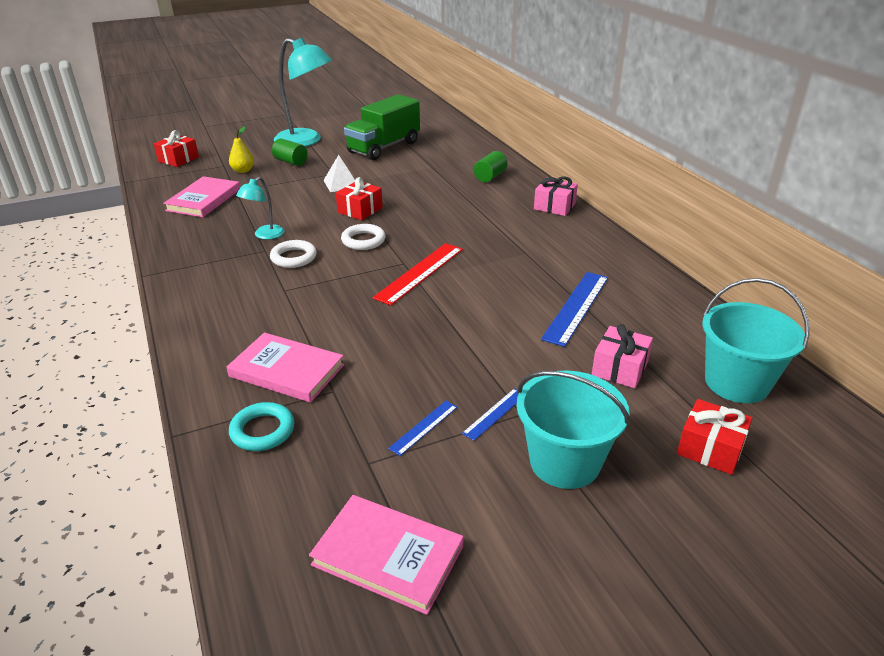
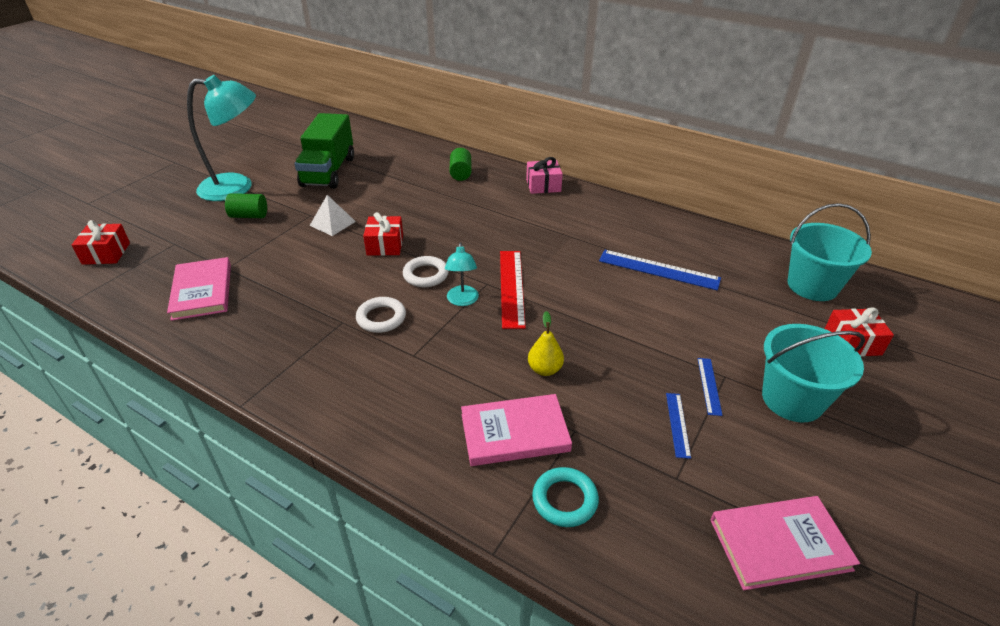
camera: 35 degrees left, 5 degrees up
(243, 171) = (206, 242): yellow pear -> yellow pear (545, 369)
(265, 235) = (322, 306): turquoise lamp -> turquoise lamp (462, 301)
(576, 307) = (658, 269): blue ruler -> blue ruler turned 60 degrees counterclockwise
(619, 368) = (740, 308): pink gift -> none

